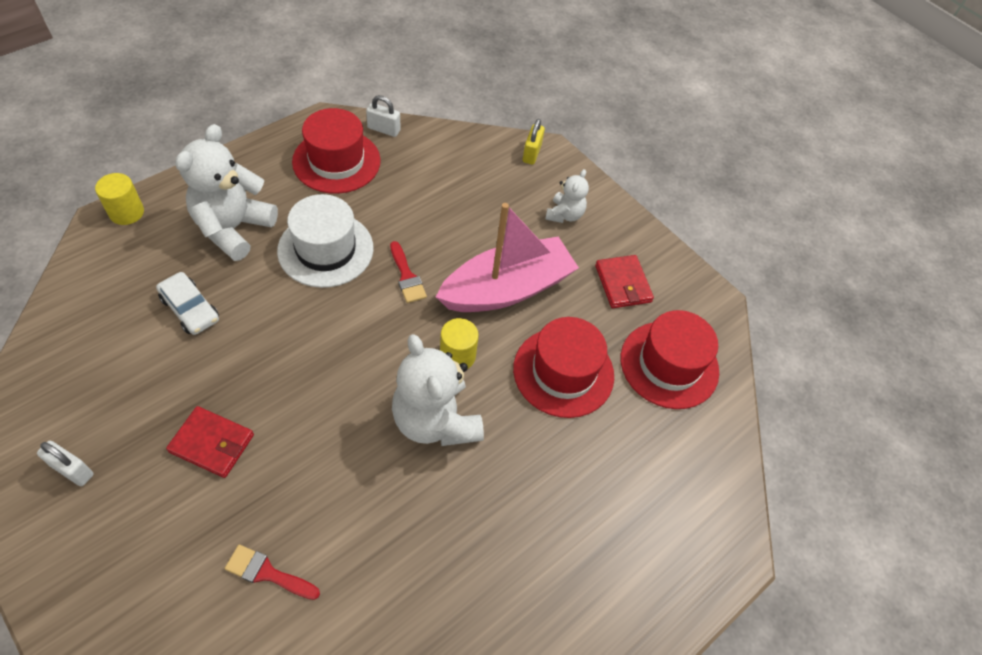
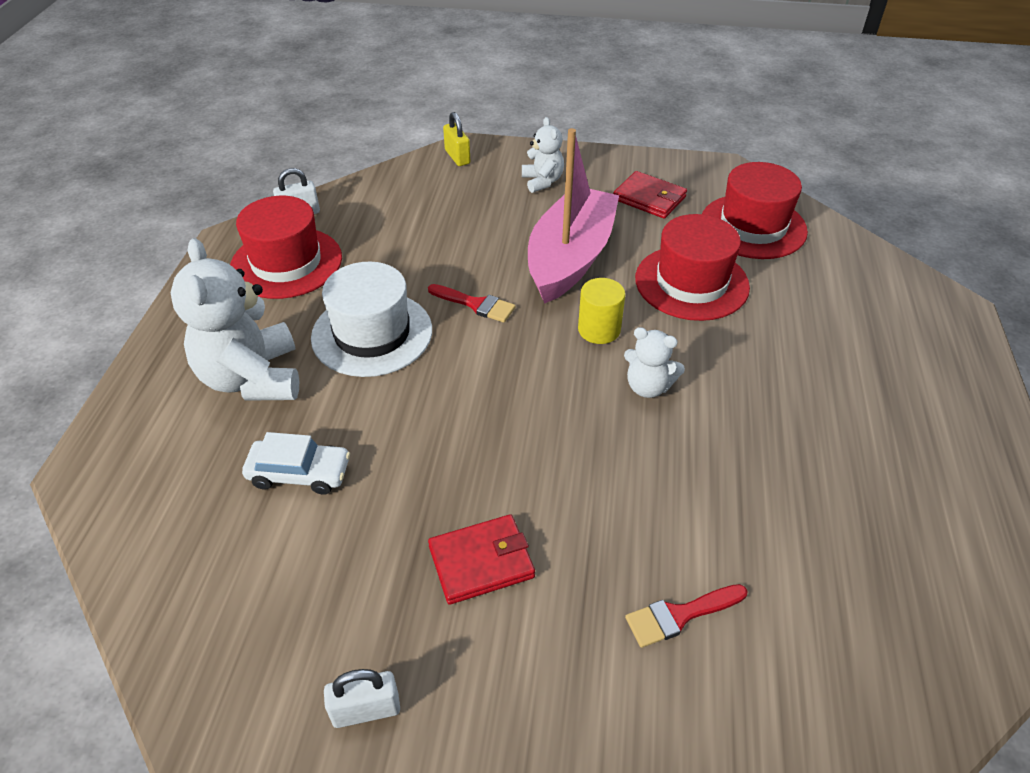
camera: 35 degrees left, 10 degrees down
(126, 212) = (104, 444): yellow cylinder -> none
(435, 420) = (648, 387): white teddy bear -> white teddy bear, size x0.53

